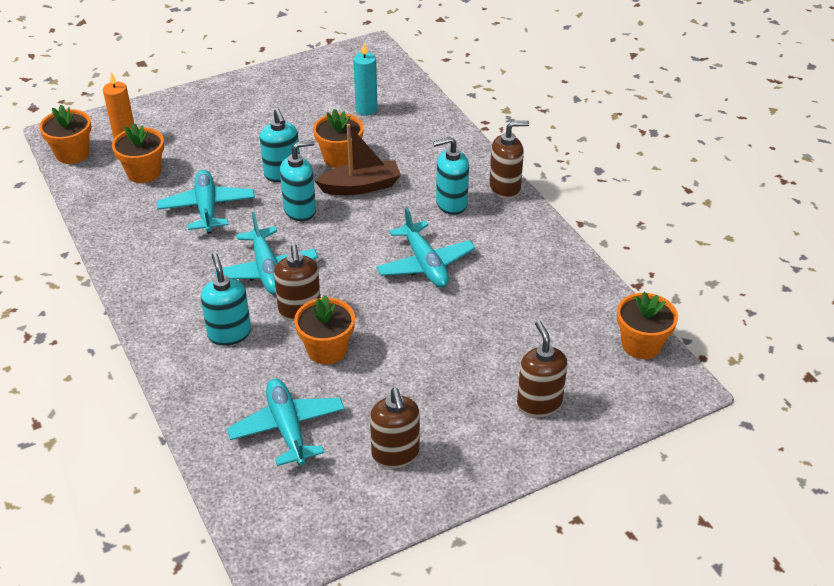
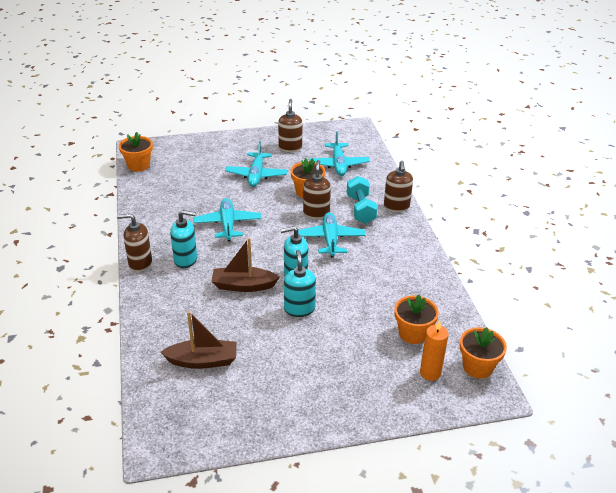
camera: 165 degrees left, 5 degrees down
(207, 208) = (364, 291): turquoise plane -> turquoise plane (256, 175)
(229, 333) = (361, 209): turquoise soap dispenser -> turquoise dumbbell
(340, 158) = (248, 314): orange flower pot -> none
(366, 109) = (203, 361): turquoise candle -> brown boat
(539, 403) = (210, 153): brown soap dispenser -> brown soap dispenser (396, 207)

